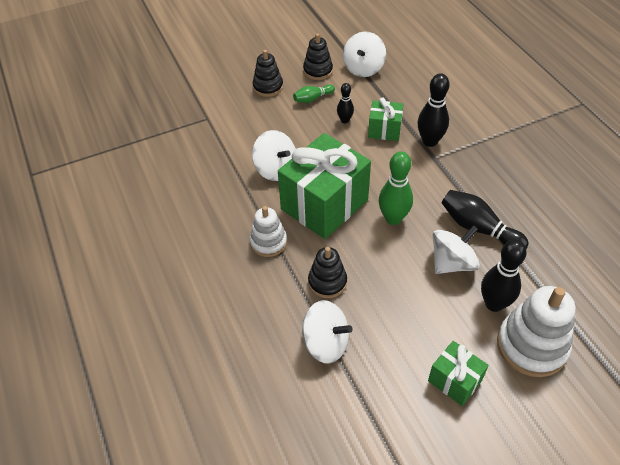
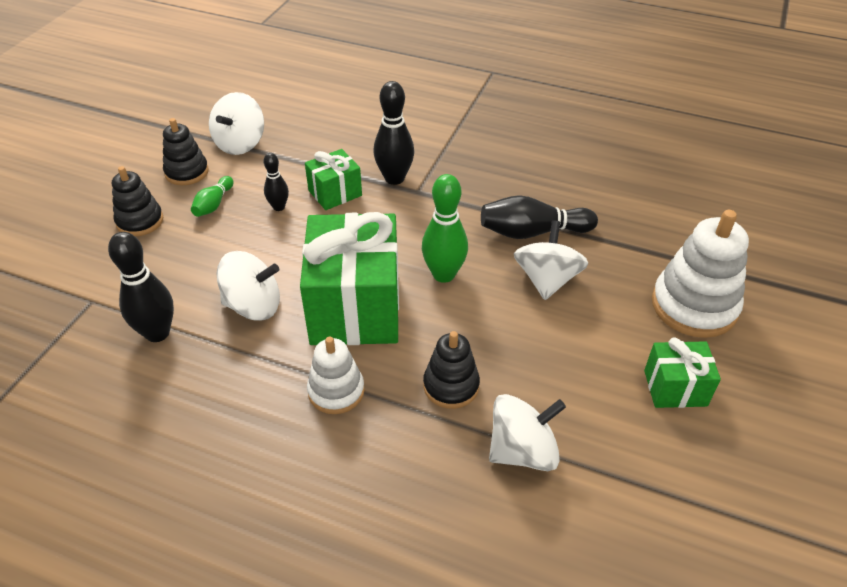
camera: 45 degrees left, 5 degrees down
(363, 68) = (240, 143): white spinning top -> white spinning top turned 45 degrees clockwise
(494, 304) = (624, 291): black bowling pin -> black bowling pin (157, 333)

